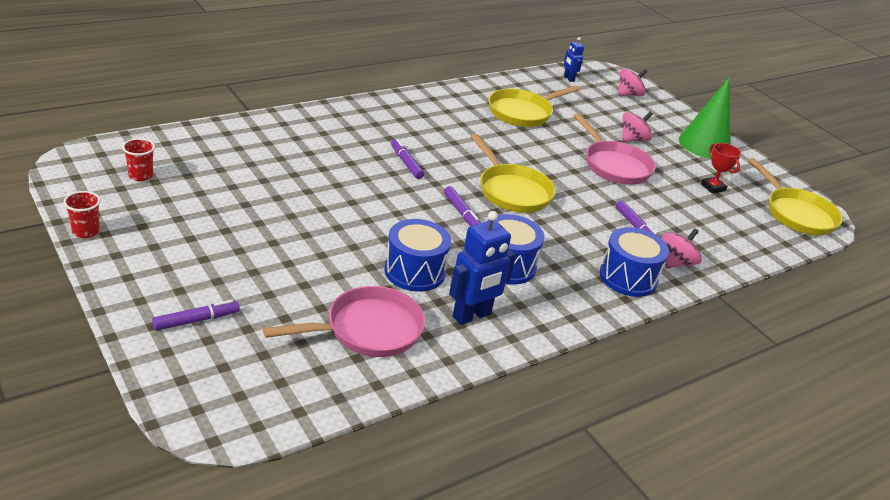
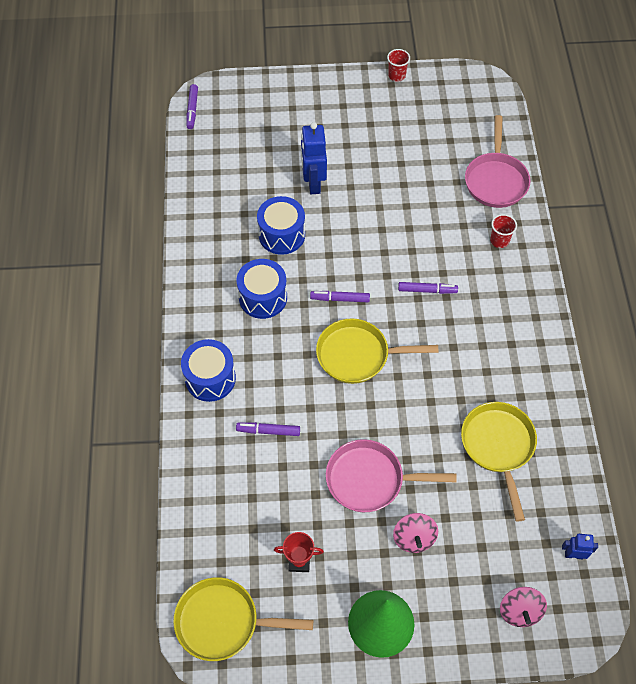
camera: 125 degrees right, 25 degrees up
(140, 175) = (457, 114): red cup -> red cup (499, 240)
(196, 320) = (286, 108): purple marker -> purple marker (192, 109)
(368, 330) = (237, 185): pink pan -> pink pan (495, 180)
(472, 316) = (221, 248): blue robot -> blue robot (313, 183)
(676, 263) = (209, 431): pink spinning top -> none

